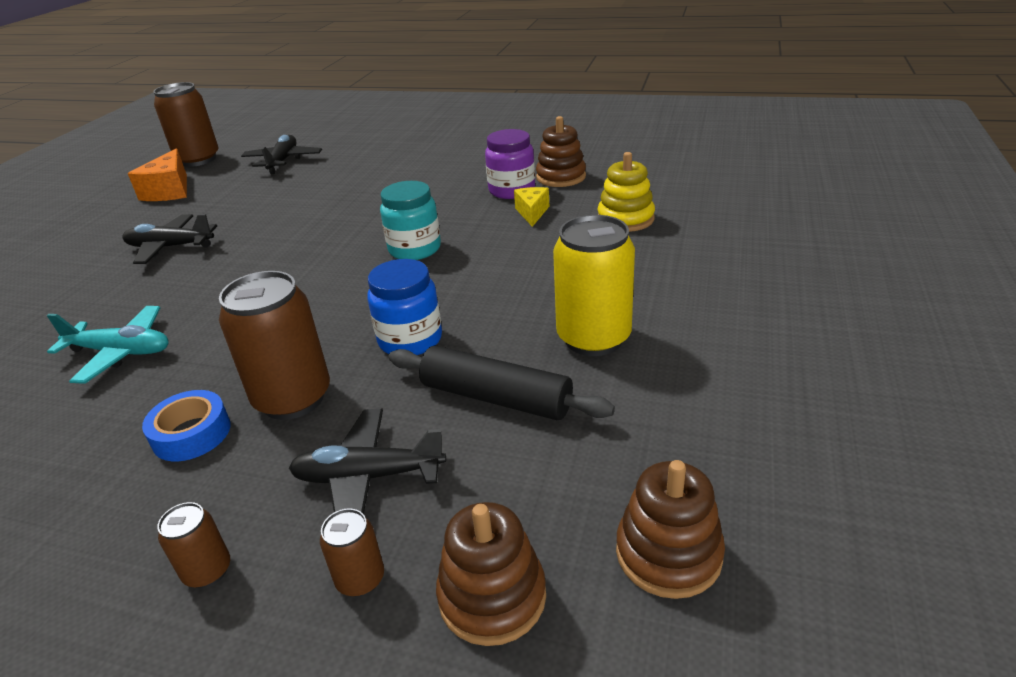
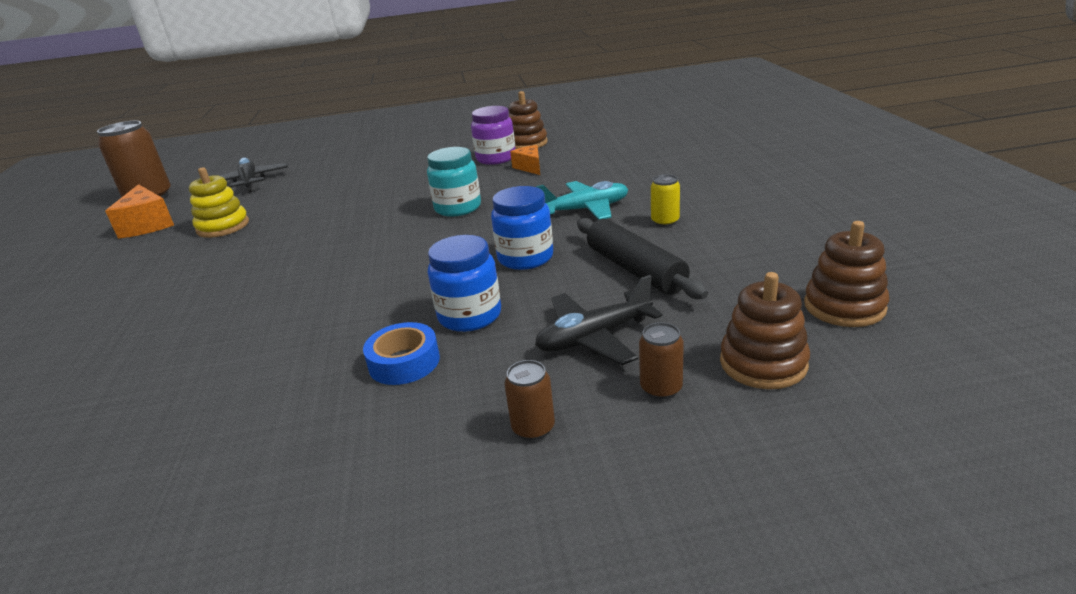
camera: 25 degrees left, 5 degrees down
(121, 352) = (254, 337): turquoise plane -> turquoise plane (585, 209)
(170, 247) = (206, 260): black plane -> none
(293, 398) = (469, 316): brown can -> blue jar
(496, 398) = (635, 270): black rolling pin -> black rolling pin turned 60 degrees clockwise
(532, 213) = (530, 167): yellow cheese -> orange cheese
(593, 338) = (665, 221): yellow can -> yellow can, size x0.48
(625, 219) = (607, 156): yellow stacking toy -> yellow stacking toy (223, 227)

